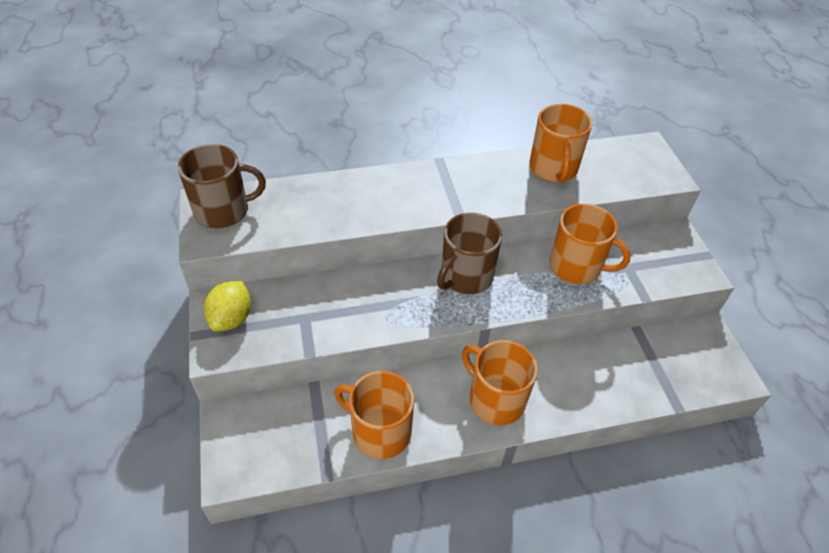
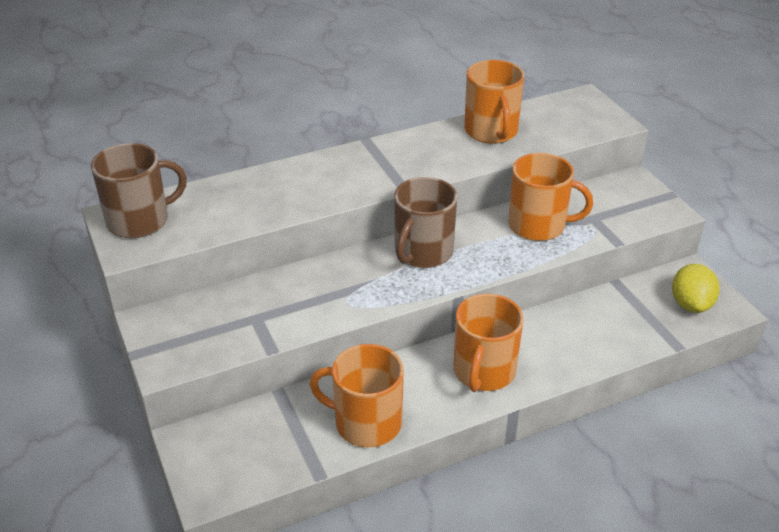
camera: 10 degrees left, 10 degrees down
(231, 318) = (173, 331): yellow lemon -> yellow lemon (690, 304)
(495, 400) = (484, 371): orange mug -> orange mug turned 105 degrees counterclockwise

